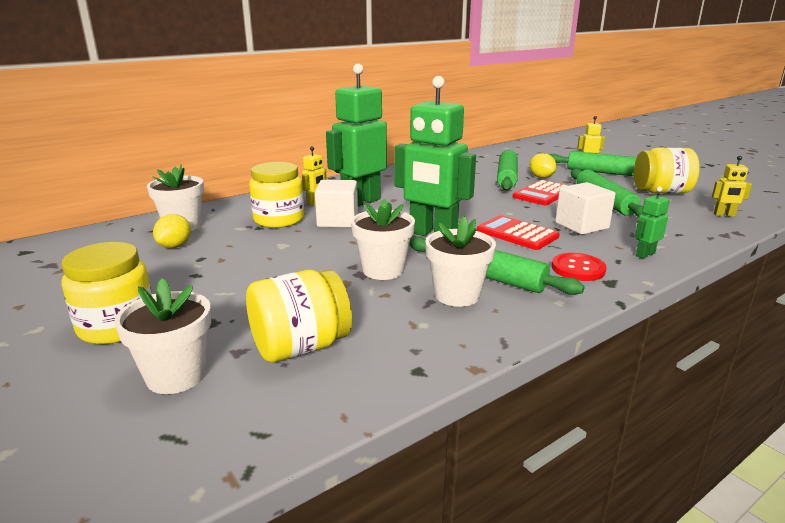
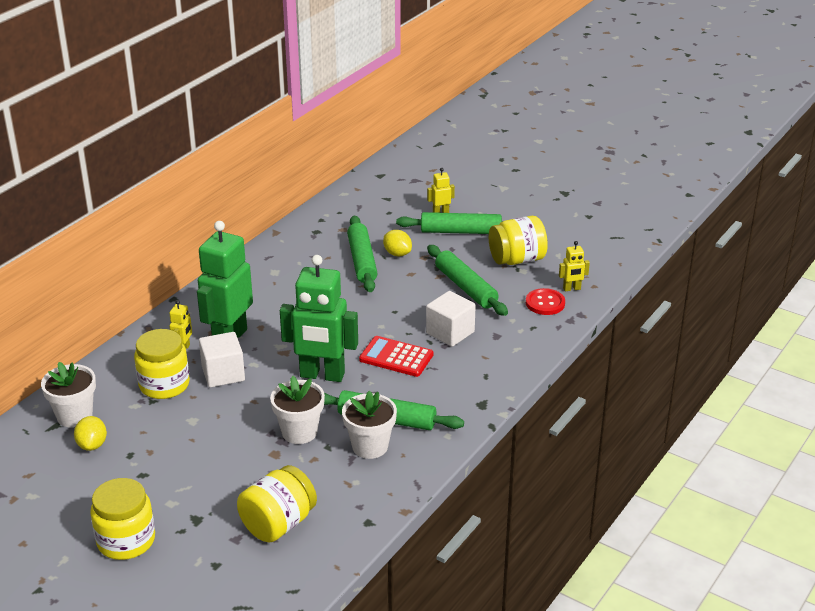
camera: 20 degrees left, 10 degrees up
(176, 376) = (208, 568): white flower pot -> none
(542, 194) = (405, 286): red calculator -> none
(578, 269) = (455, 394): red button -> red button (545, 303)
(645, 254) = (506, 363): green robot -> none

